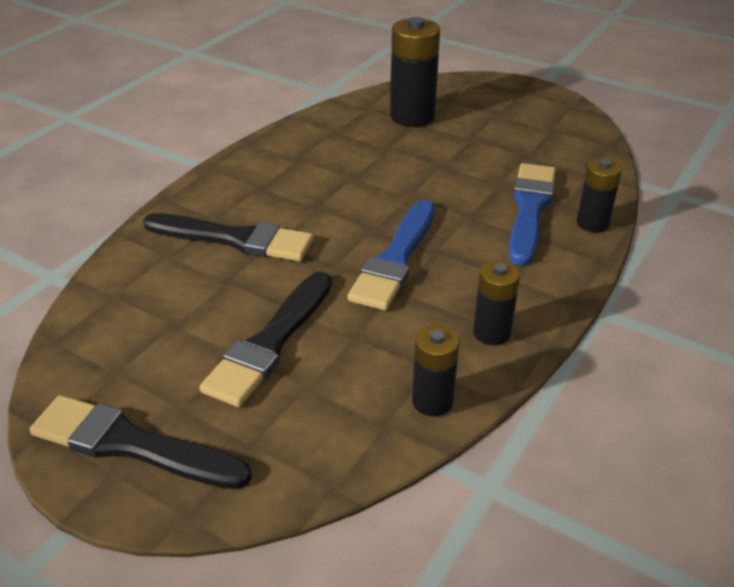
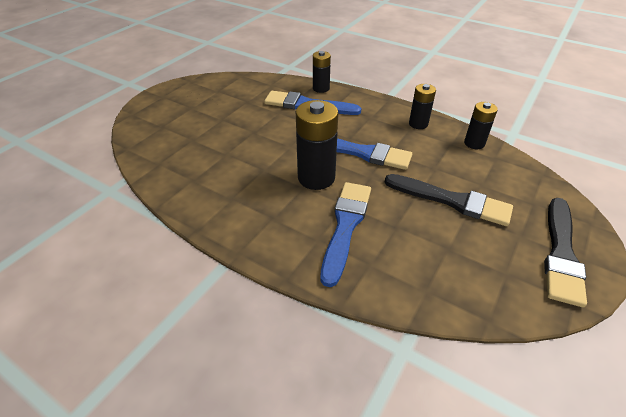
camera: 90 degrees left, 5 degrees up
(235, 239) = (345, 226): black brush -> blue brush
(412, 116) = (182, 142): black battery -> black battery (316, 178)

